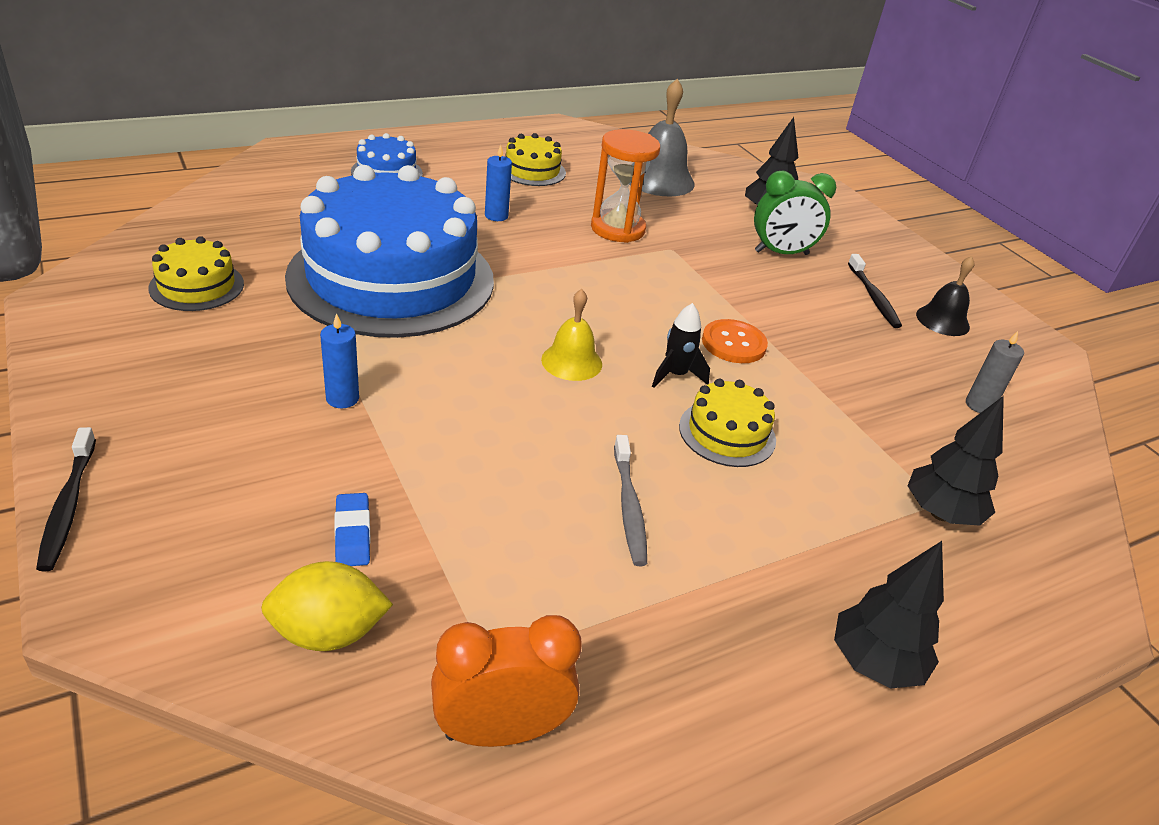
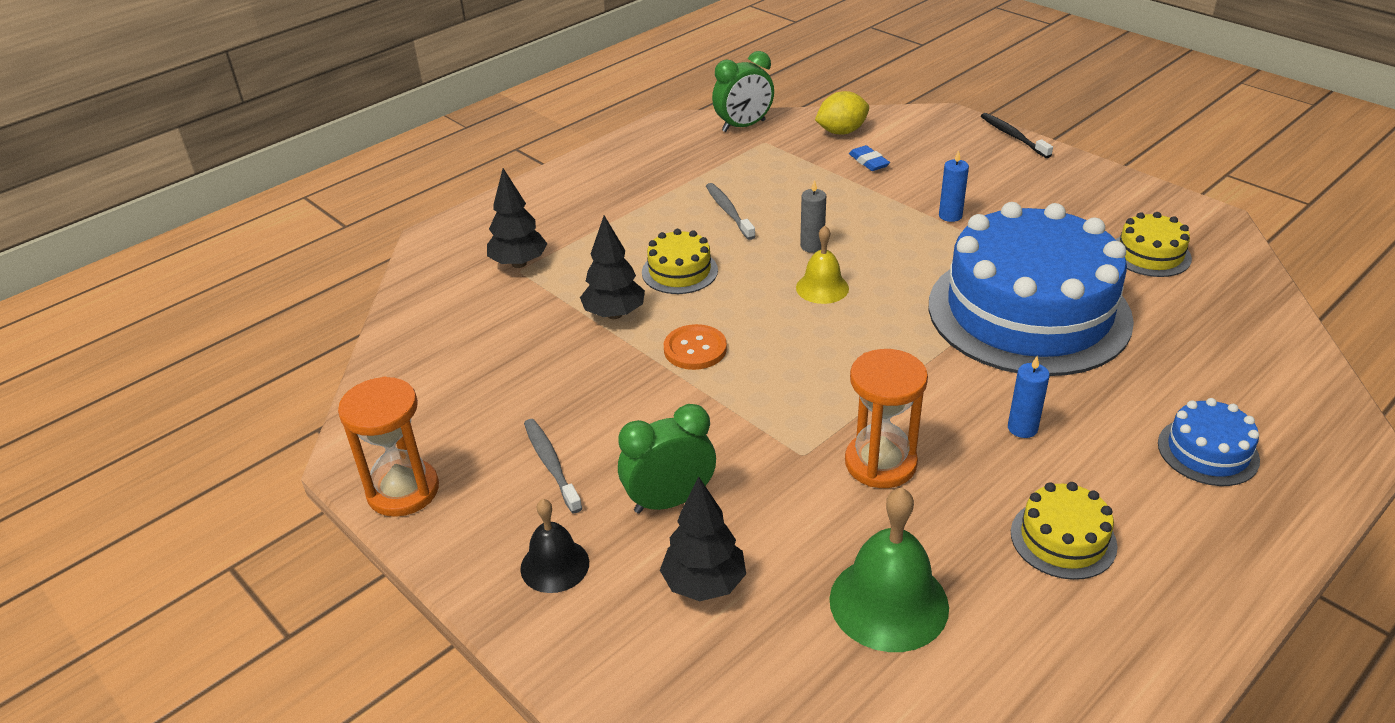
camera: 170 degrees right, 0 degrees up
(500, 731) = (743, 126): orange clock -> green clock
(659, 179) = (888, 602): grey bell -> green bell
(675, 375) = (735, 303): black rocket -> none
(873, 297) = (551, 464): black toothbrush -> grey toothbrush
(874, 663) = (572, 184): black tree -> black tree (614, 314)
(942, 320) = (471, 457): black bell -> black bell (555, 565)
(979, 405) = (461, 360): grey candle -> grey candle (812, 246)
(992, 314) = (403, 491): none -> orange hourglass

